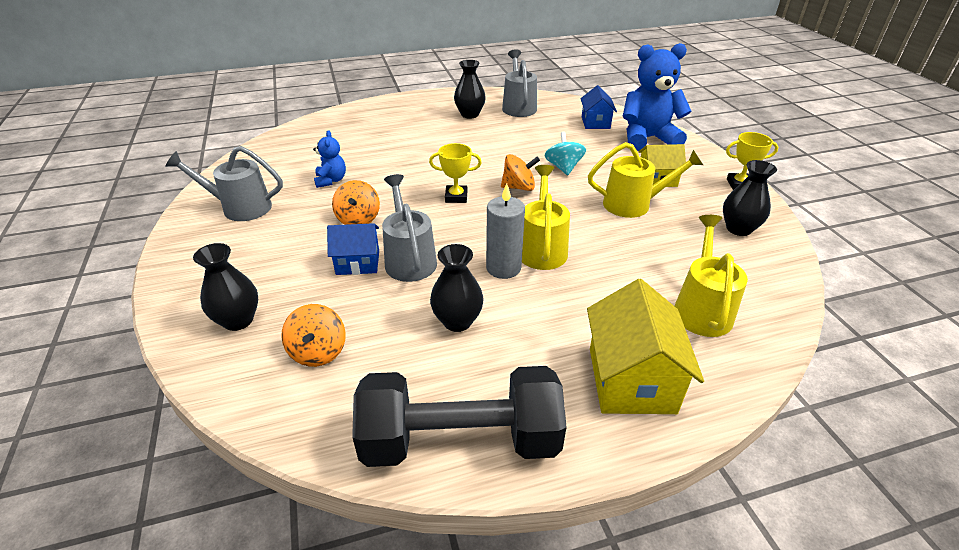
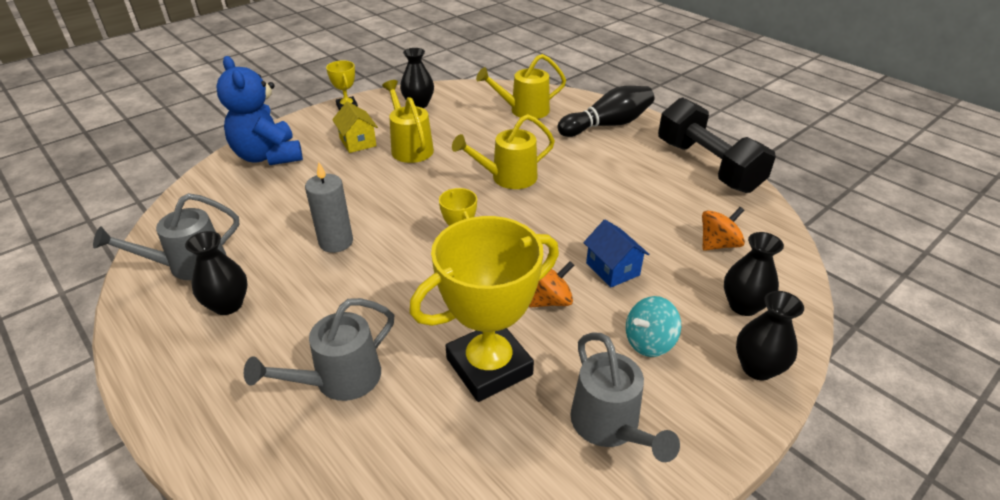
camera: 115 degrees left, 0 degrees up
(331, 180) = (489, 366): blue teddy bear -> yellow trophy
(409, 258) = (580, 241): grey watering can -> grey watering can (339, 380)
(457, 321) = (625, 193): black vase -> black vase (757, 368)
(503, 268) = (549, 189): grey candle -> grey candle (336, 242)
(519, 187) = (416, 212): orange spinning top -> none
(563, 167) = (359, 194): turquoise spinning top -> turquoise spinning top (649, 342)
(595, 122) = (232, 194): blue house -> none
(631, 380) = (607, 125): yellow house -> black bowling pin

